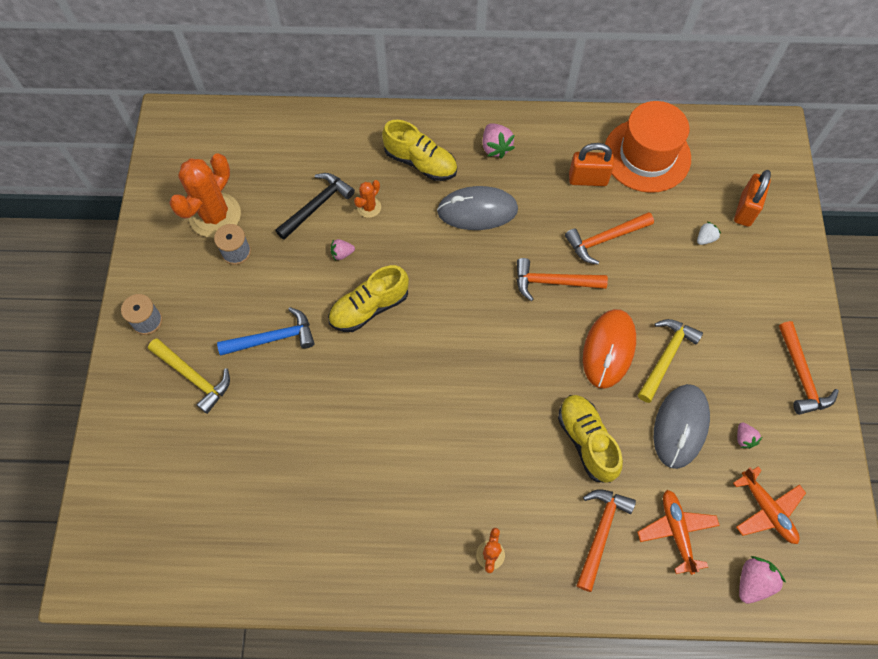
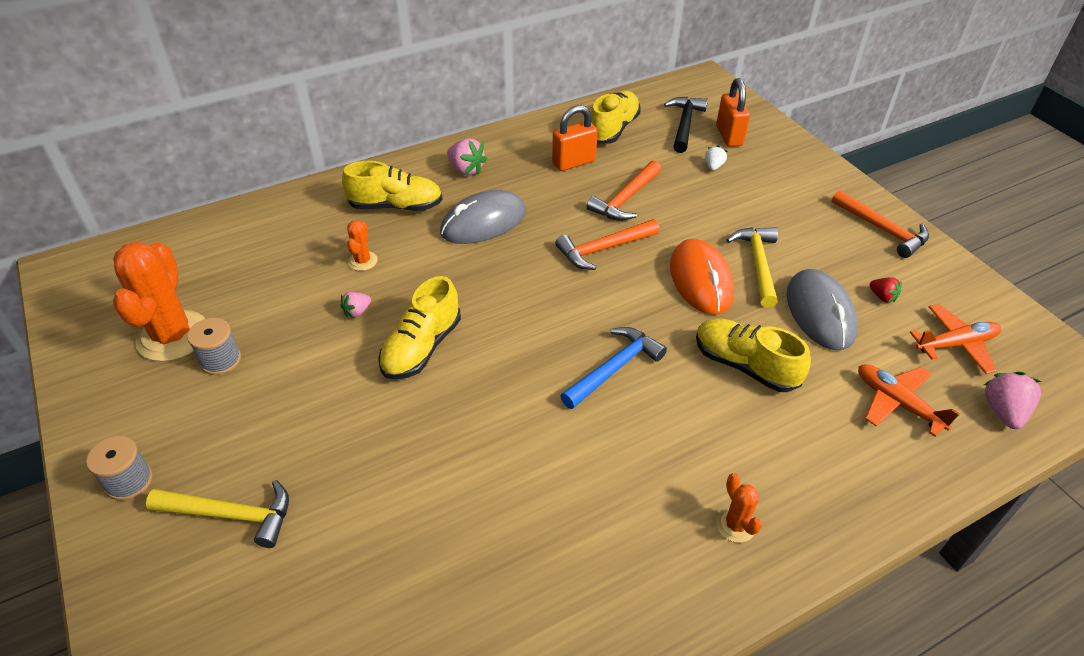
camera: 30 degrees left, 20 degrees down
(273, 338) = (319, 426): blue hammer -> blue hammer (614, 368)
(317, 206) = (299, 281): black hammer -> black hammer (684, 124)
(600, 533) = (829, 442): orange hammer -> none
(646, 155) = (613, 129): orange hat -> yellow shoe
(744, 438) = (882, 297): pink strawberry -> red strawberry
(767, 510) = (955, 344): orange plane -> orange plane turned 45 degrees counterclockwise

